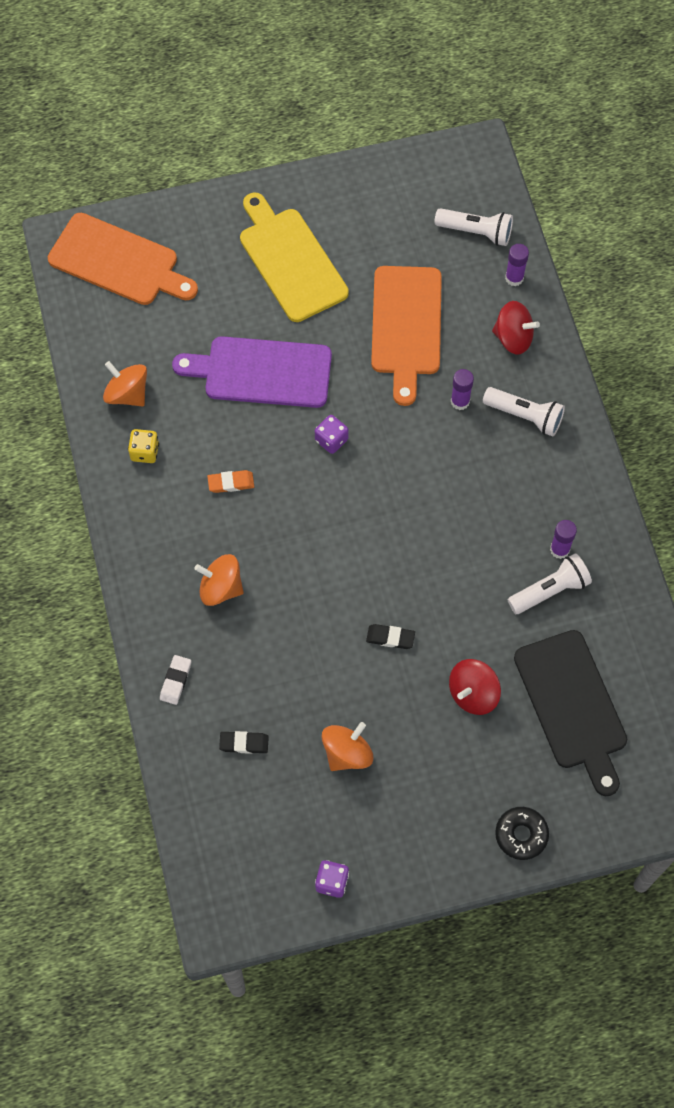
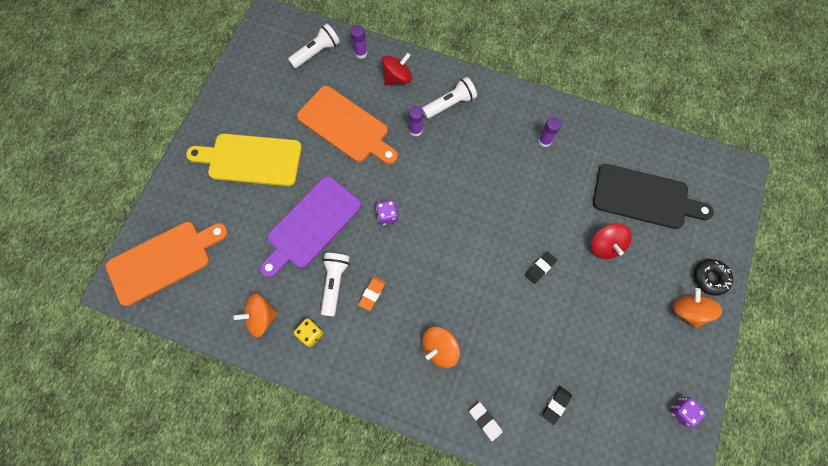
camera: 55 degrees left, 5 degrees up
(347, 753) = (600, 344): orange spinning top -> orange spinning top (688, 311)
(550, 590) = (566, 162): white flashlight -> white flashlight (334, 283)

